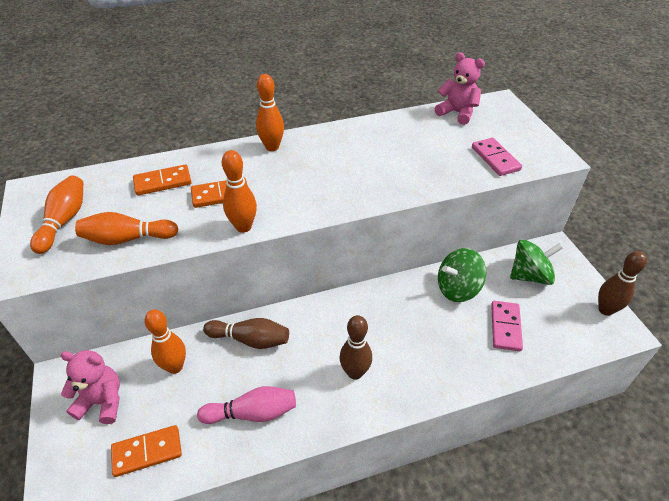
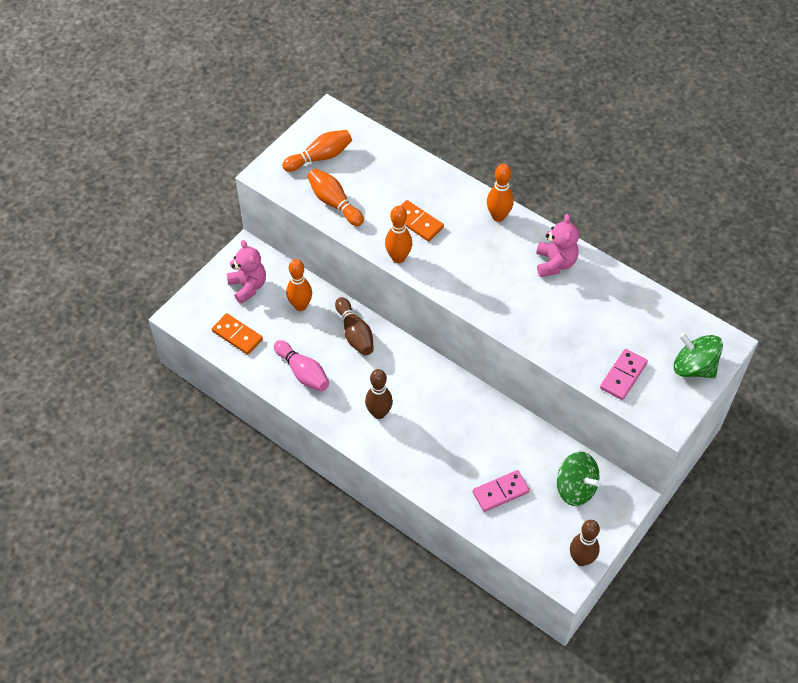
camera: 55 degrees right, 10 degrees up
(163, 182) = (400, 180): orange domino -> none
(457, 113) = (670, 317): pink teddy bear -> pink teddy bear (555, 263)
(457, 288) = (514, 441): green spinning top -> green spinning top (693, 367)

